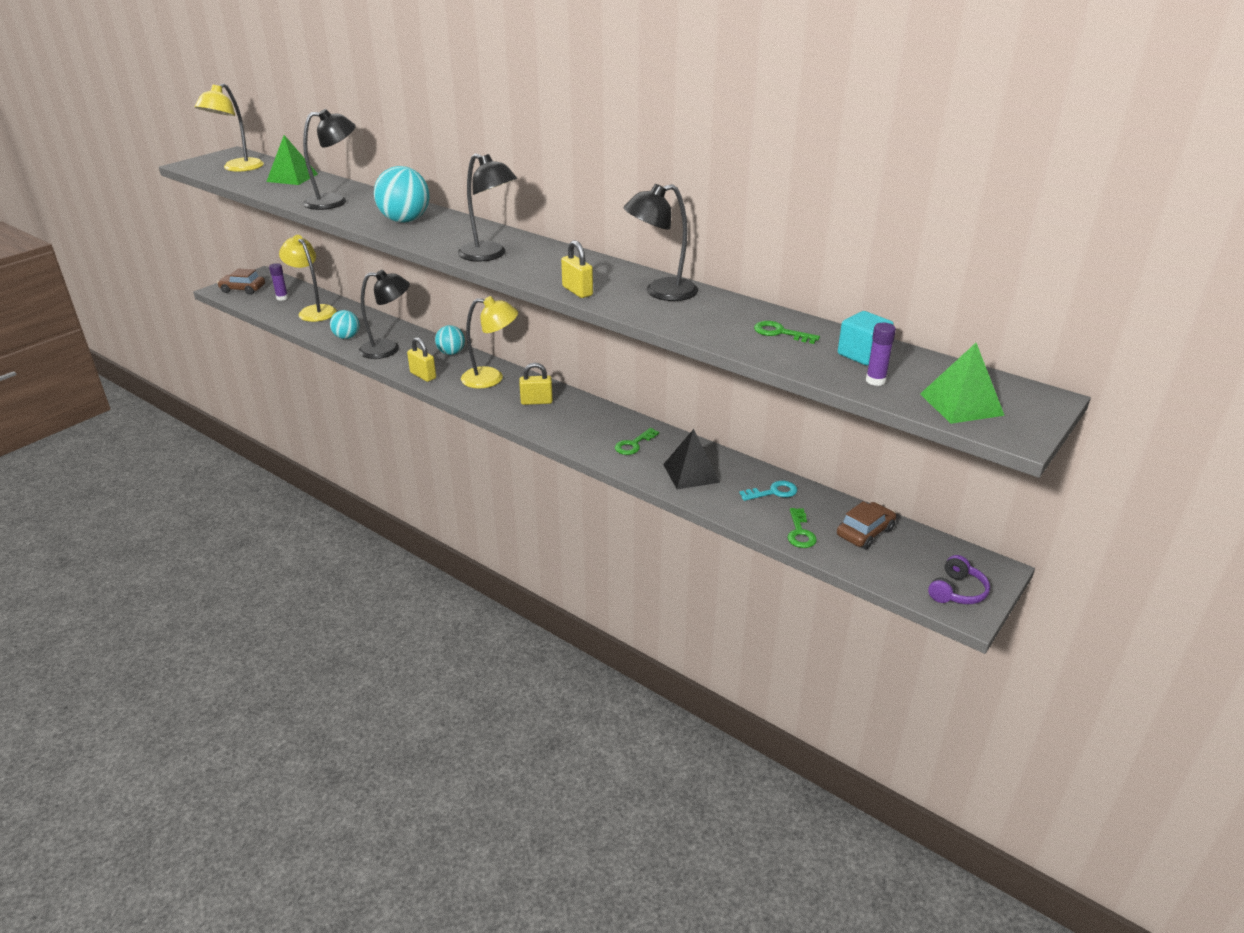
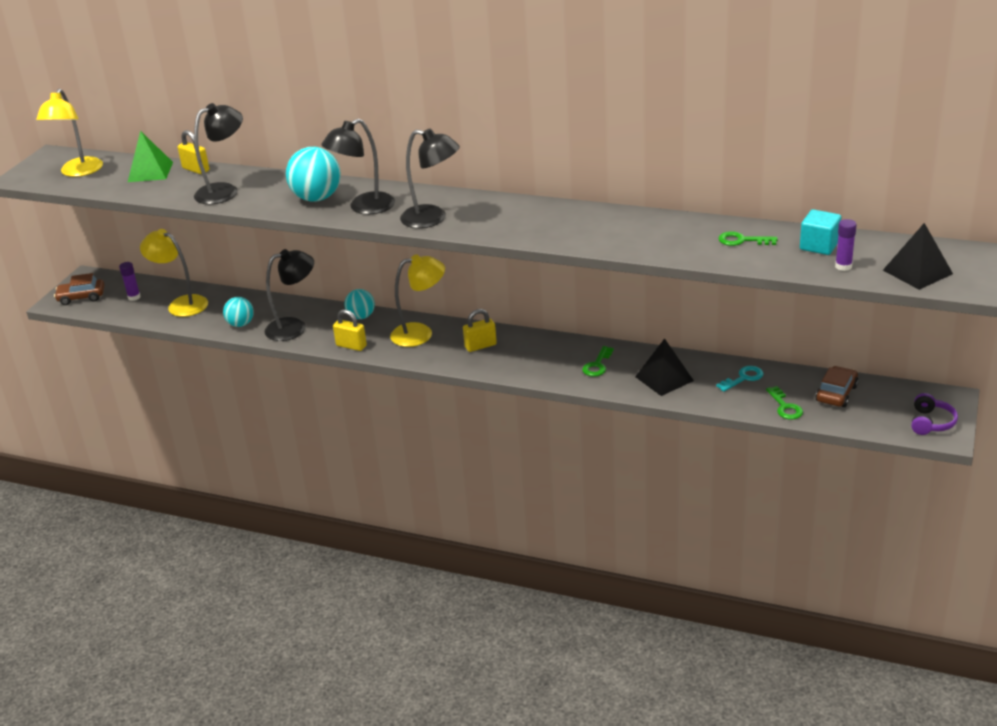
camera: 15 degrees left, 0 degrees up
(577, 291) = (543, 238): yellow padlock -> yellow padlock (196, 169)
(661, 292) = (616, 223): black lamp -> black lamp (364, 207)
(961, 404) = (917, 272): green pyramid -> black pyramid

